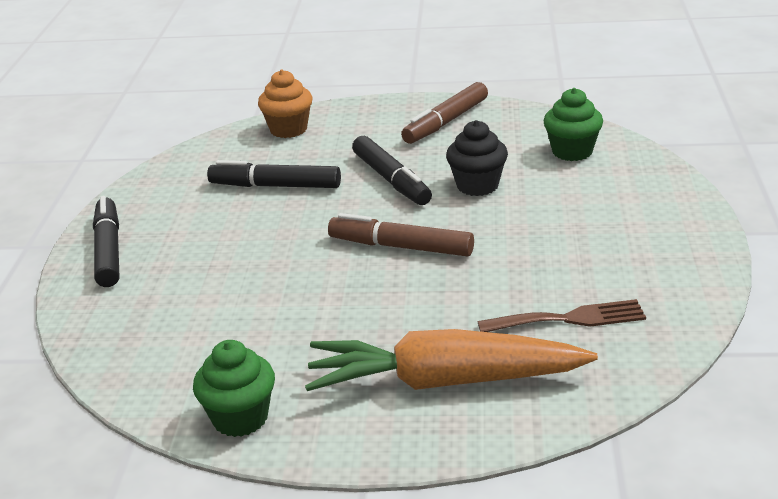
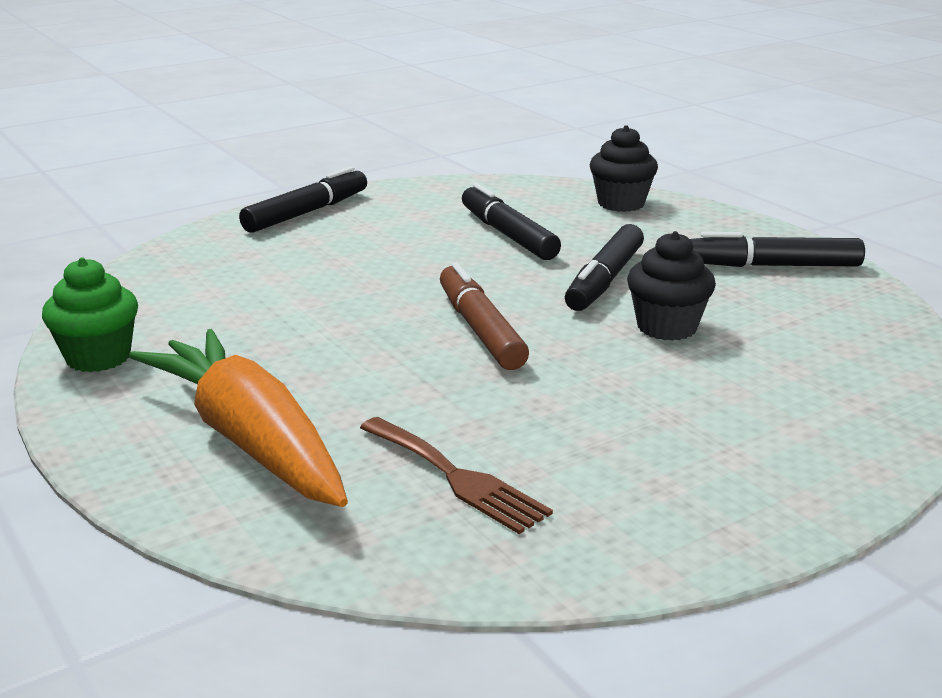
camera: 50 degrees right, 5 degrees down
(288, 129) = (621, 203): orange cupcake -> black cupcake
(445, 122) = (772, 266): brown marker -> black marker
(572, 151) = (842, 356): green cupcake -> none

